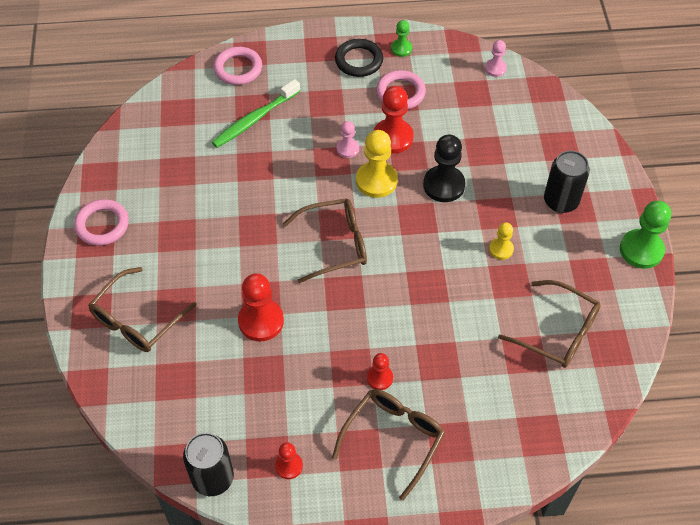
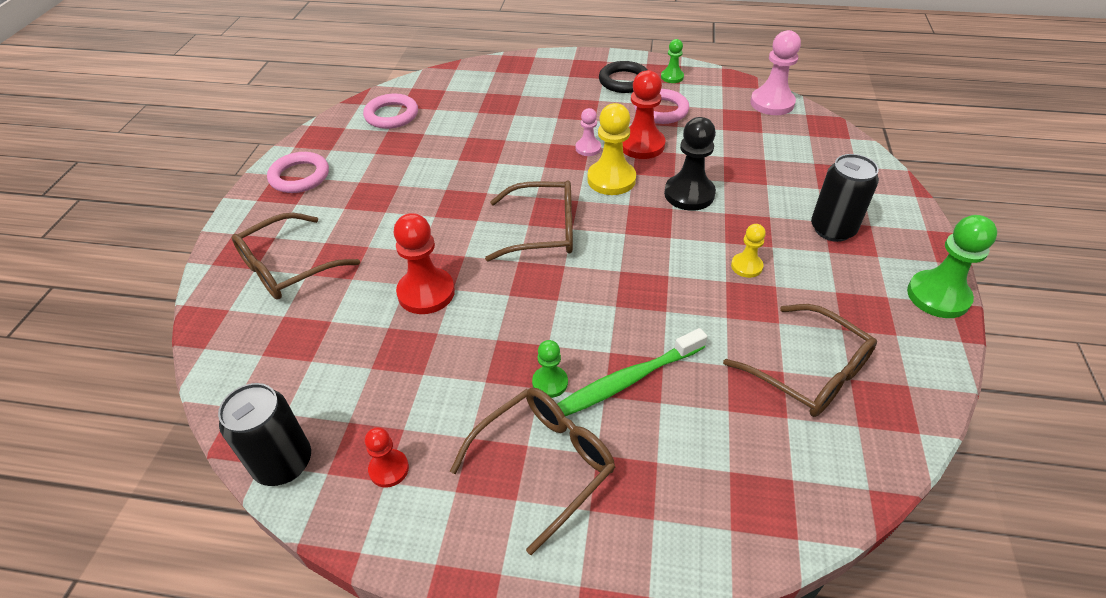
camera: 15 degrees right, 10 degrees down
(238, 69) = (498, 73): pink ring -> pink ring (391, 115)
(254, 119) = (498, 112): green toothbrush -> green toothbrush (626, 381)
(379, 378) = (550, 383): red pawn -> green pawn
(495, 68) = (772, 103): pink pawn -> pink pawn, size x1.79

